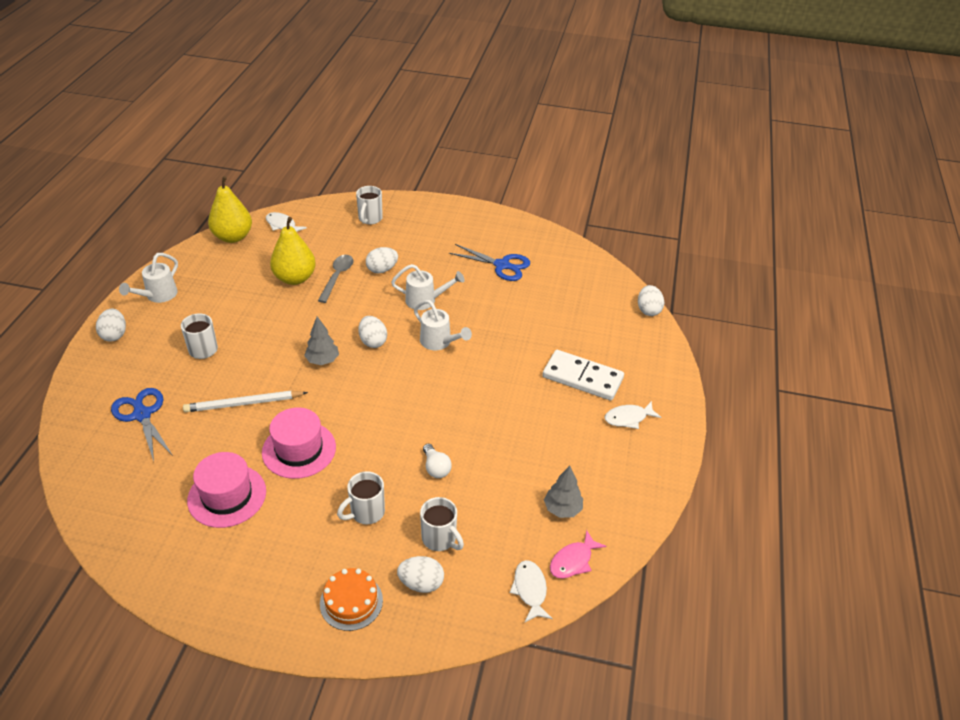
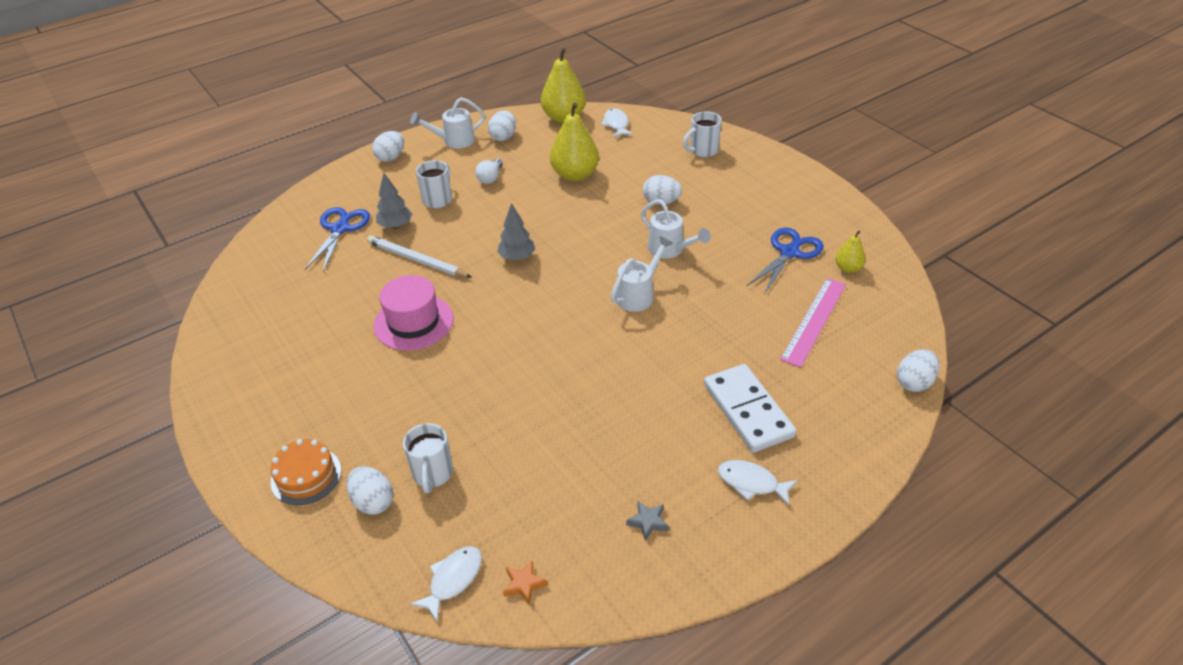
camera: 45 degrees right, 0 degrees up
(227, 496) = (322, 327): pink hat -> none
(337, 277) = (613, 190): grey spoon -> none
(366, 512) = (402, 409): white mug -> none
(373, 341) = (578, 263): white egg -> white egg (503, 137)
(436, 468) = (502, 408): white light bulb -> white light bulb (490, 178)
(439, 342) = (638, 295): white watering can -> white watering can turned 135 degrees counterclockwise
(502, 265) = (789, 252): blue scissors -> blue scissors turned 120 degrees counterclockwise
(546, 259) = (848, 268): none -> yellow pear
(561, 302) = (814, 321): none -> pink ruler
(562, 509) = (572, 527): grey tree -> grey tree (395, 226)
(573, 561) = (524, 584): pink fish -> orange star
(600, 477) = (648, 522): none -> grey star

